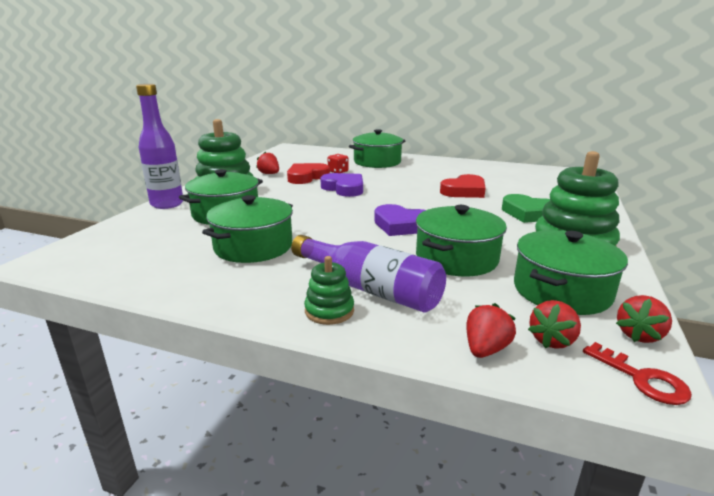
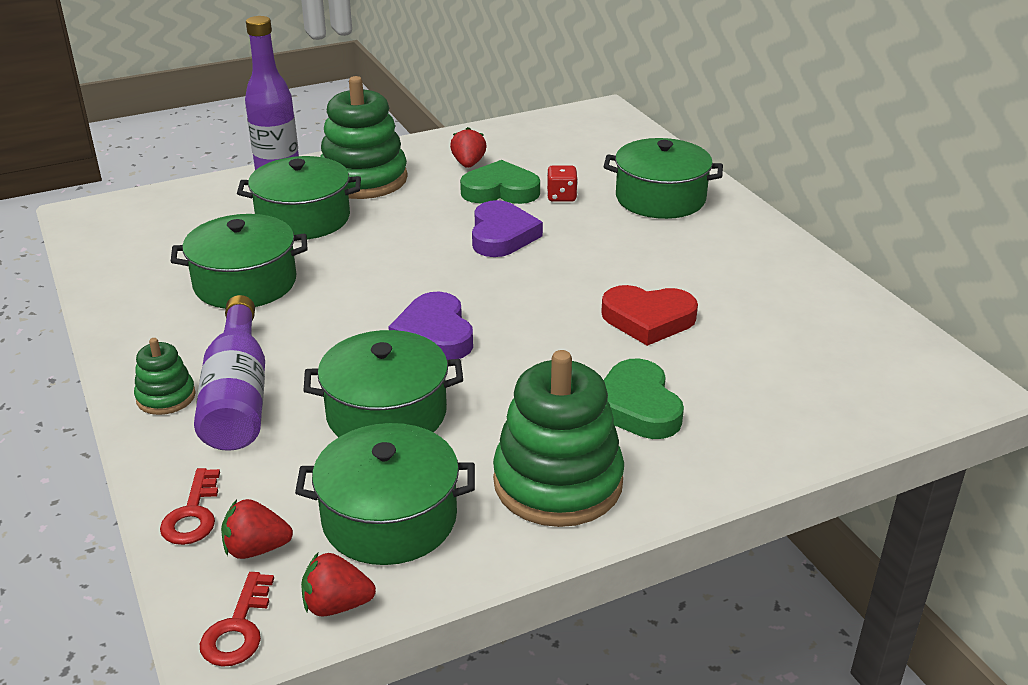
camera: 45 degrees right, 10 degrees up
(306, 177) = (500, 190): red heart -> green heart
(485, 349) = (193, 514): red strawberry -> red key

